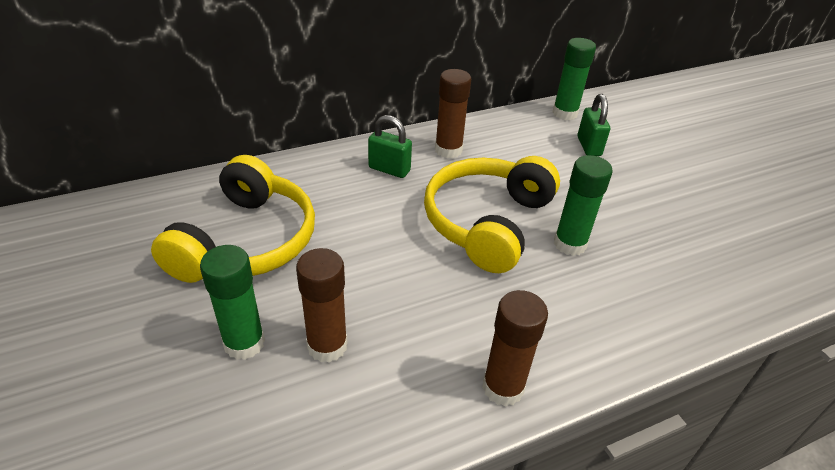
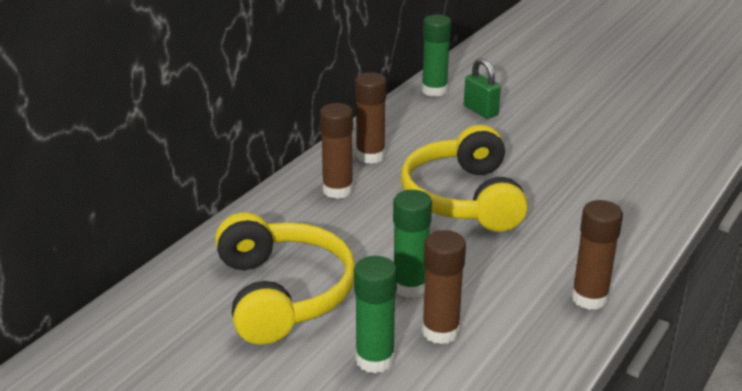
camera: 30 degrees left, 10 degrees down
(389, 169) = (338, 190): green padlock -> brown glue stick
(570, 244) = (539, 188): green glue stick -> green glue stick (410, 287)

